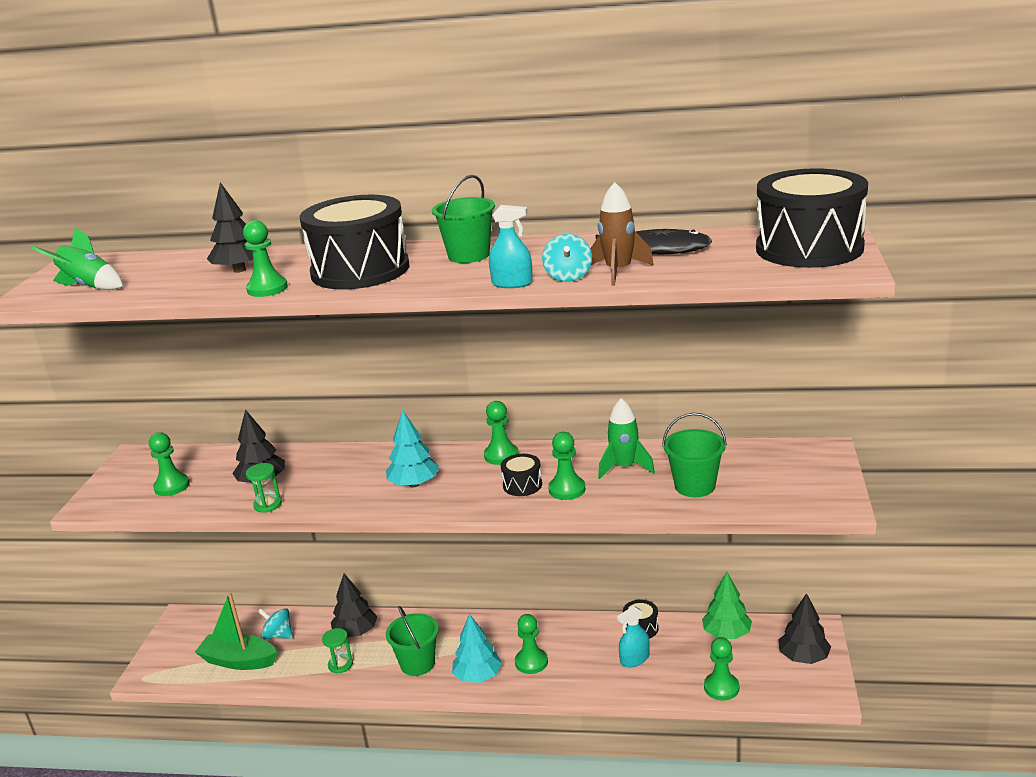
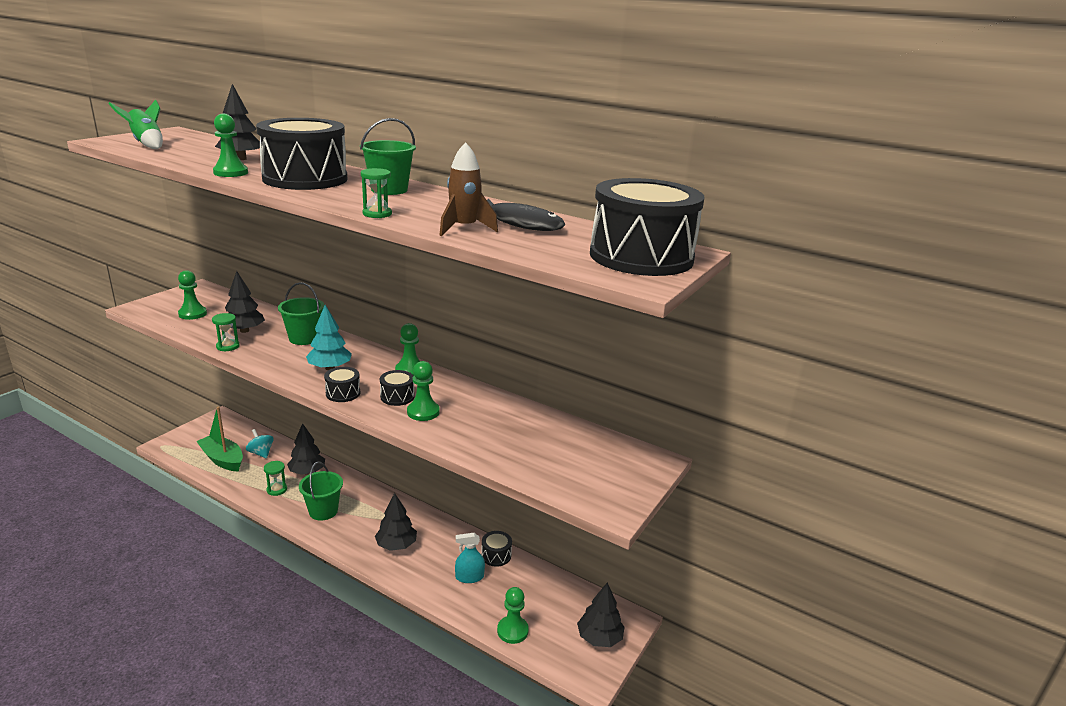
camera: 20 degrees right, 0 degrees up
(463, 503) = (343, 393): none -> black drum
(478, 676) = (352, 538): turquoise tree -> none
(512, 283) = (377, 214): turquoise spray bottle -> green hourglass
(531, 662) = (396, 545): green pawn -> black tree
(568, 276) = (423, 221): turquoise spinning top -> none
(624, 467) = (483, 412): green rocket -> none
(695, 486) = (517, 447): green bucket -> green bucket (304, 338)
(726, 634) = (556, 590): green tree -> none

